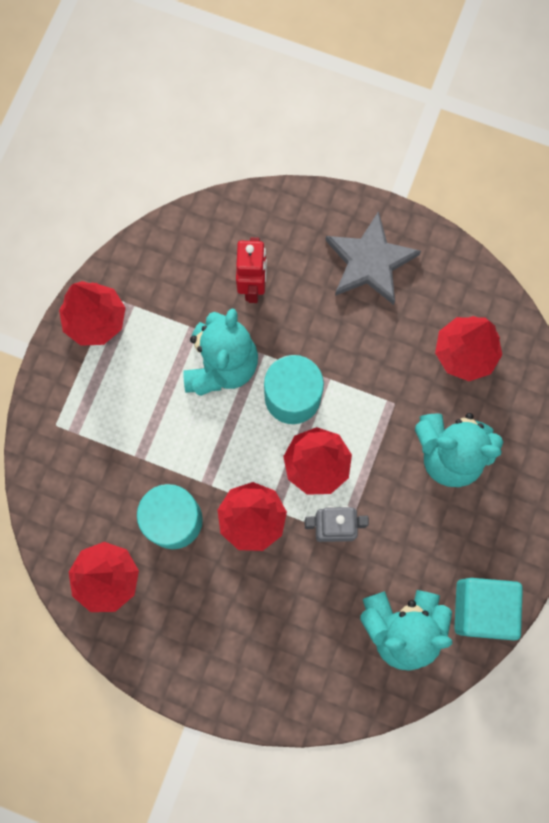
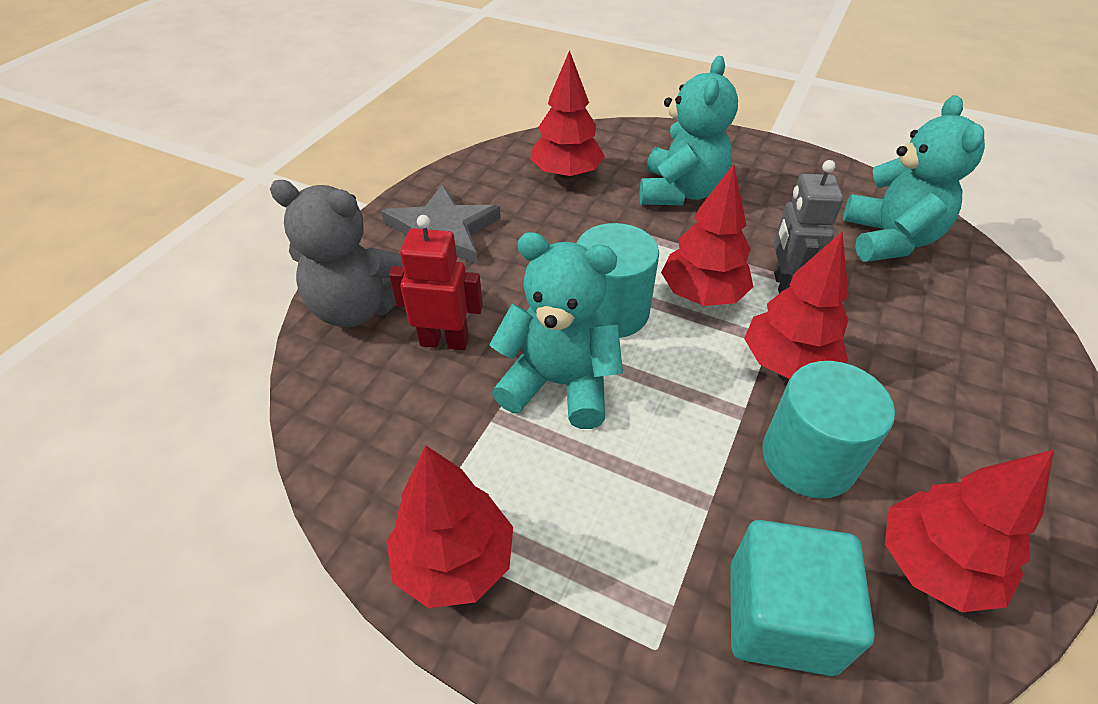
camera: 85 degrees left, 30 degrees down
(280, 222) = (358, 307): none -> grey teddy bear
(481, 608) = (847, 184): turquoise cube -> turquoise cube (780, 617)

